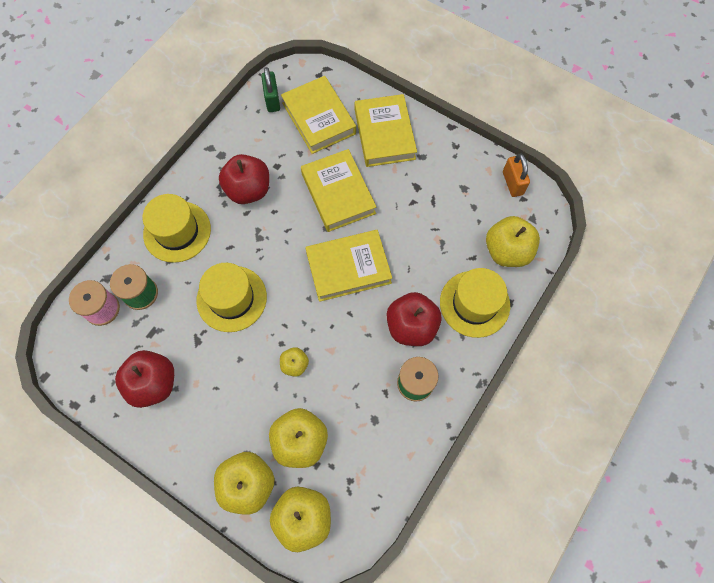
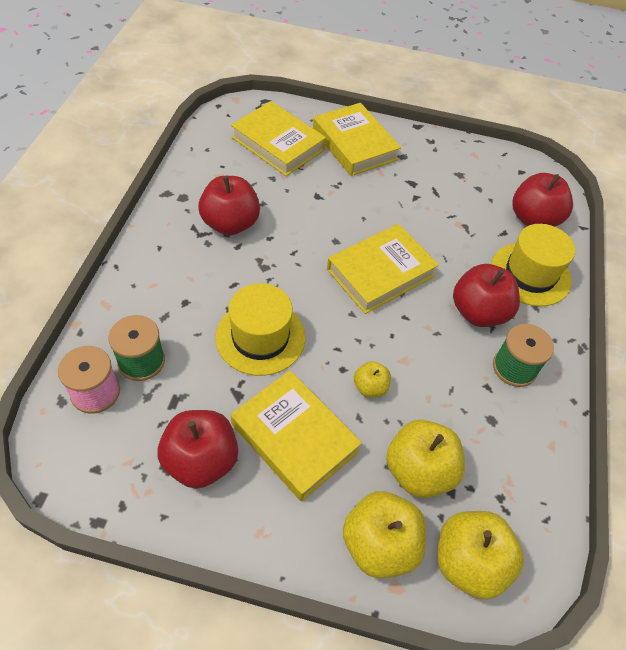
camera: 25 degrees left, 15 degrees down
(177, 231) = (161, 283): yellow hat -> none
(272, 100) = (219, 137): green padlock -> none
(338, 193) = (333, 206): yellow book -> yellow book (294, 438)
(507, 251) = (533, 219): yellow apple -> red apple
(512, 183) = (503, 161): orange padlock -> none

